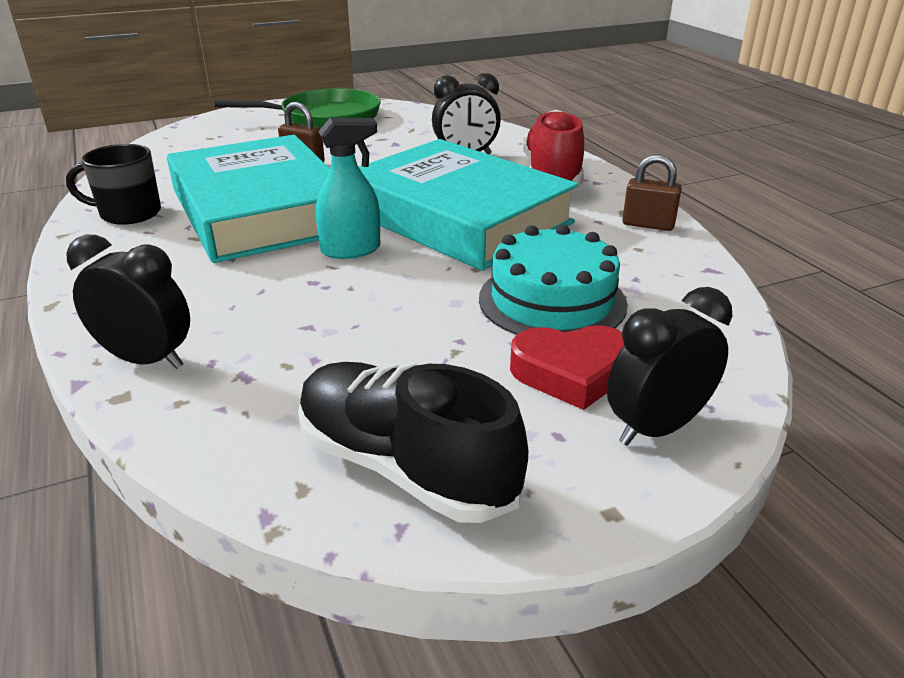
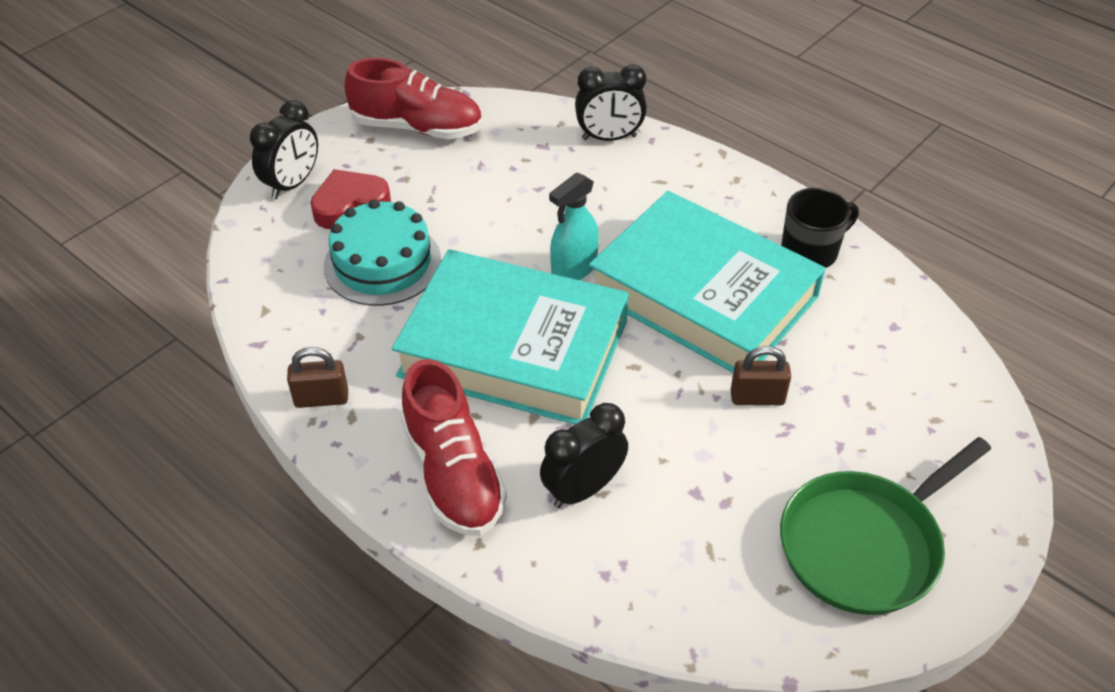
camera: 155 degrees right, 15 degrees up
(404, 466) = (417, 127): black shoe -> red shoe

